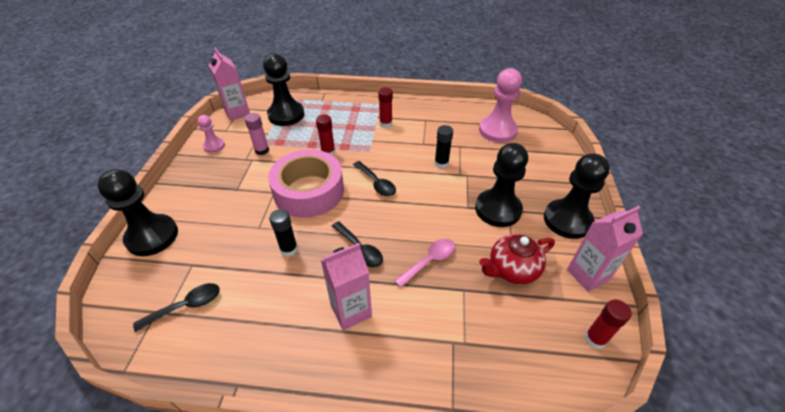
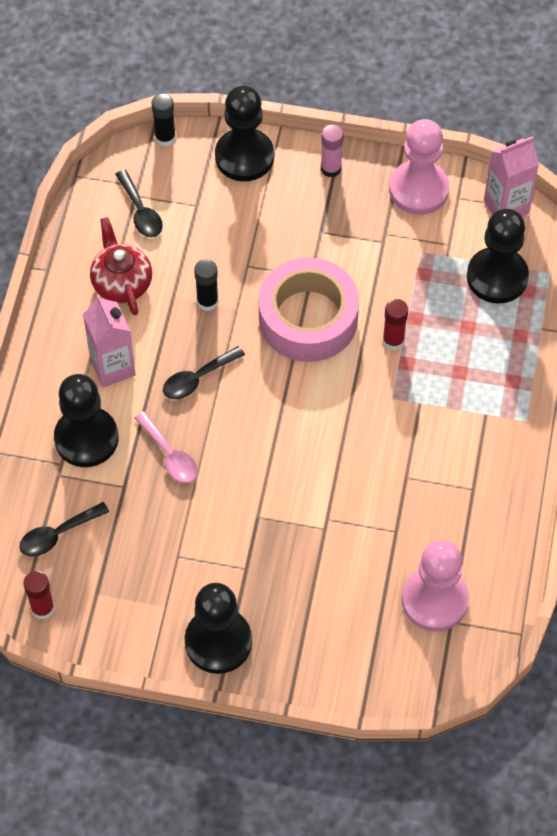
camera: 95 degrees right, 15 degrees up
(214, 146) = (419, 189): pink pawn -> pink pawn, size x1.92
(262, 150) = (403, 252): pink glue stick -> pink glue stick (331, 168)
(376, 183) = (316, 404): black spoon -> black spoon (58, 534)
(385, 124) = (464, 426): red glue stick -> none
(441, 163) = (354, 497): black glue stick -> black glue stick (165, 138)
(498, 209) = (248, 555): black pawn -> black pawn (86, 438)
(512, 270) = (144, 546): red teapot -> red teapot (121, 283)
(587, 275) = (125, 633): pink carton -> none

